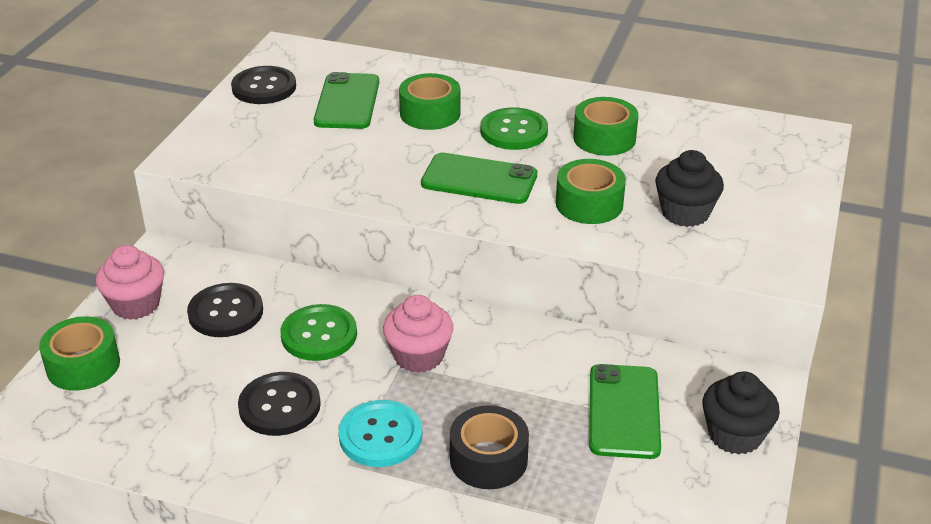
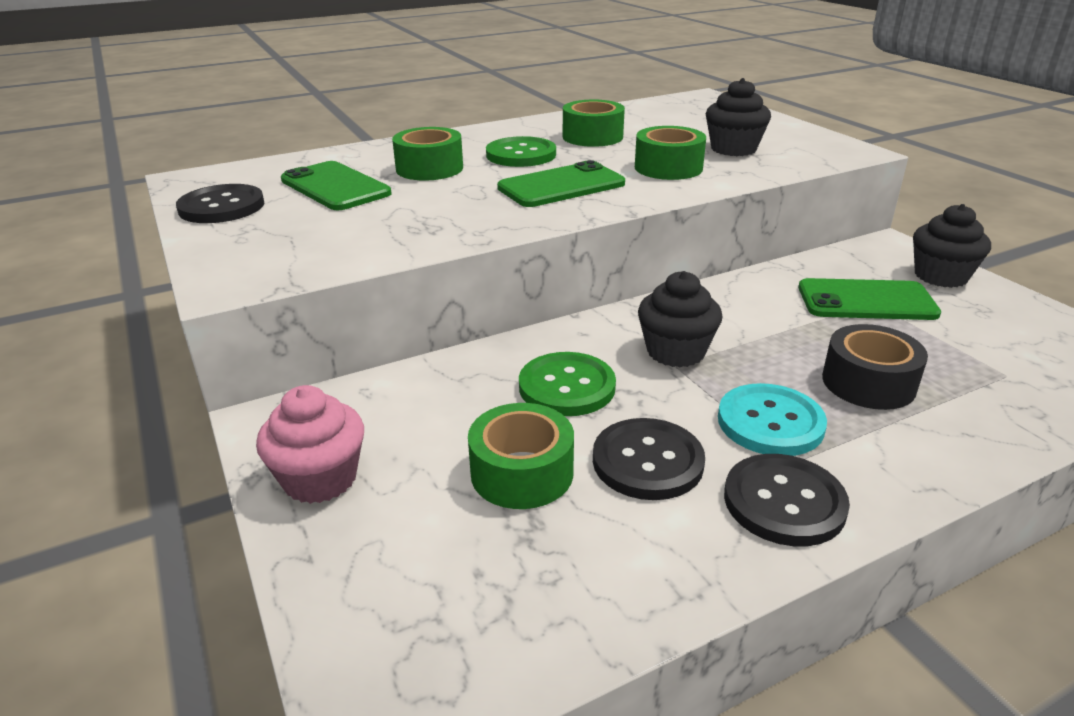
camera: 45 degrees left, 5 degrees down
(83, 365) = (360, 580): green tape -> green tape (522, 472)
(225, 312) = (441, 424): black button -> black button (784, 502)
(419, 356) = (675, 351): pink cupcake -> black cupcake
(624, 411) = (866, 301): green phone -> green phone turned 45 degrees counterclockwise

